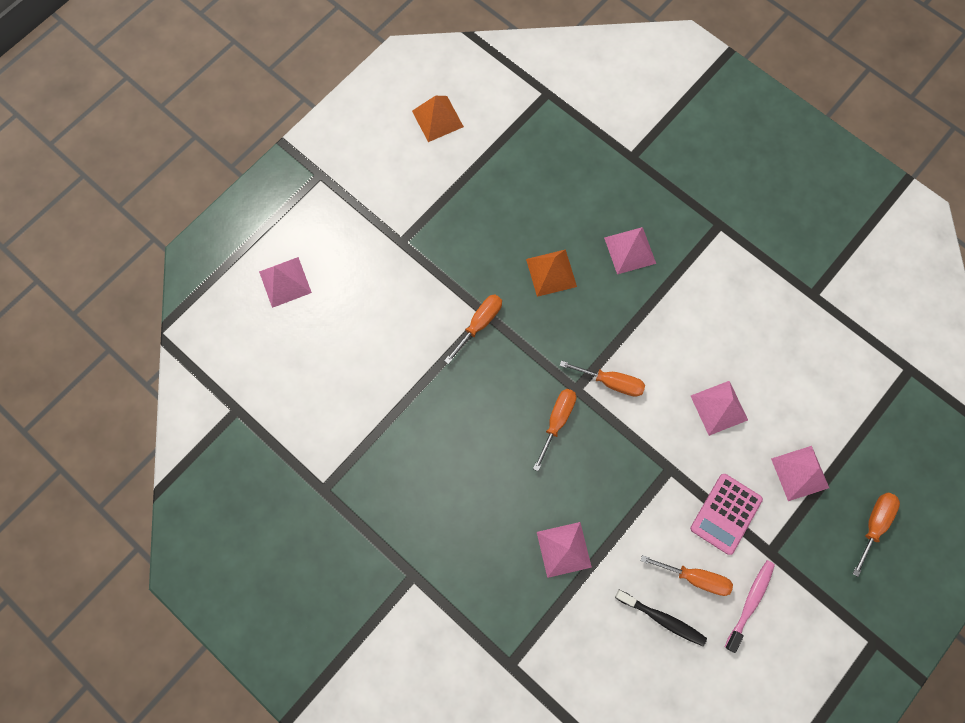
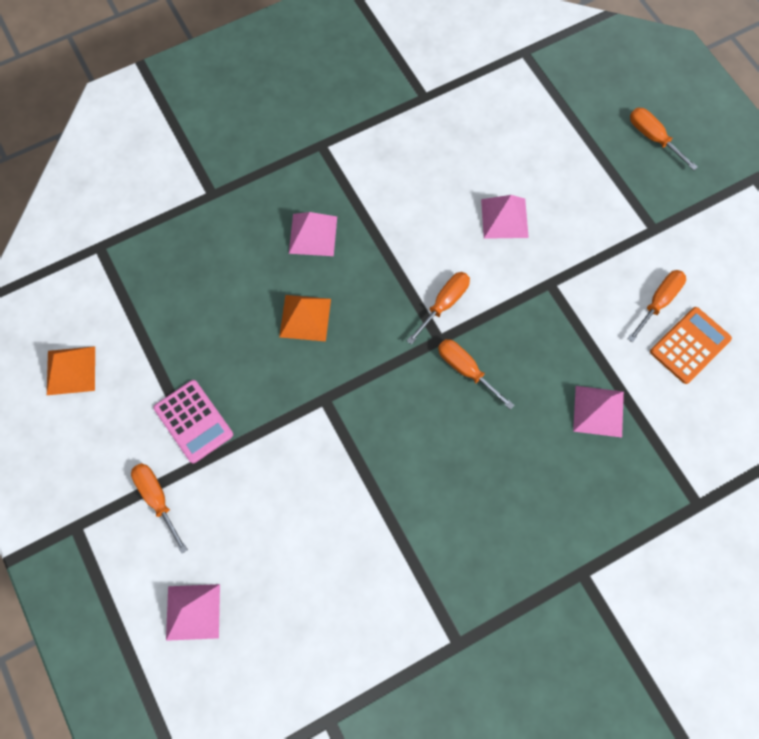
camera: 70 degrees left, 5 degrees down
(479, 324) = (332, 410): orange screwdriver -> orange screwdriver (157, 499)
(662, 618) = (690, 345): black toothbrush -> orange calculator
(726, 513) = (607, 252): pink calculator -> pink calculator (193, 421)
(750, 602) = (694, 264): pink toothbrush -> none
(800, 473) = (589, 176): pink pyramid -> none

